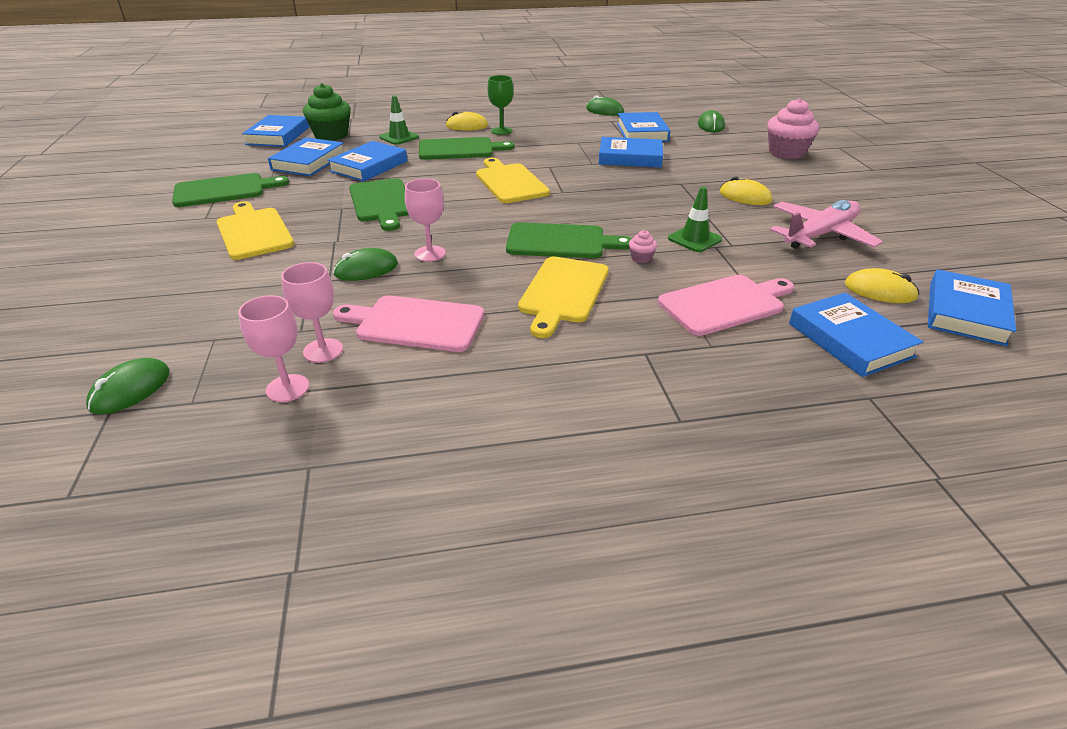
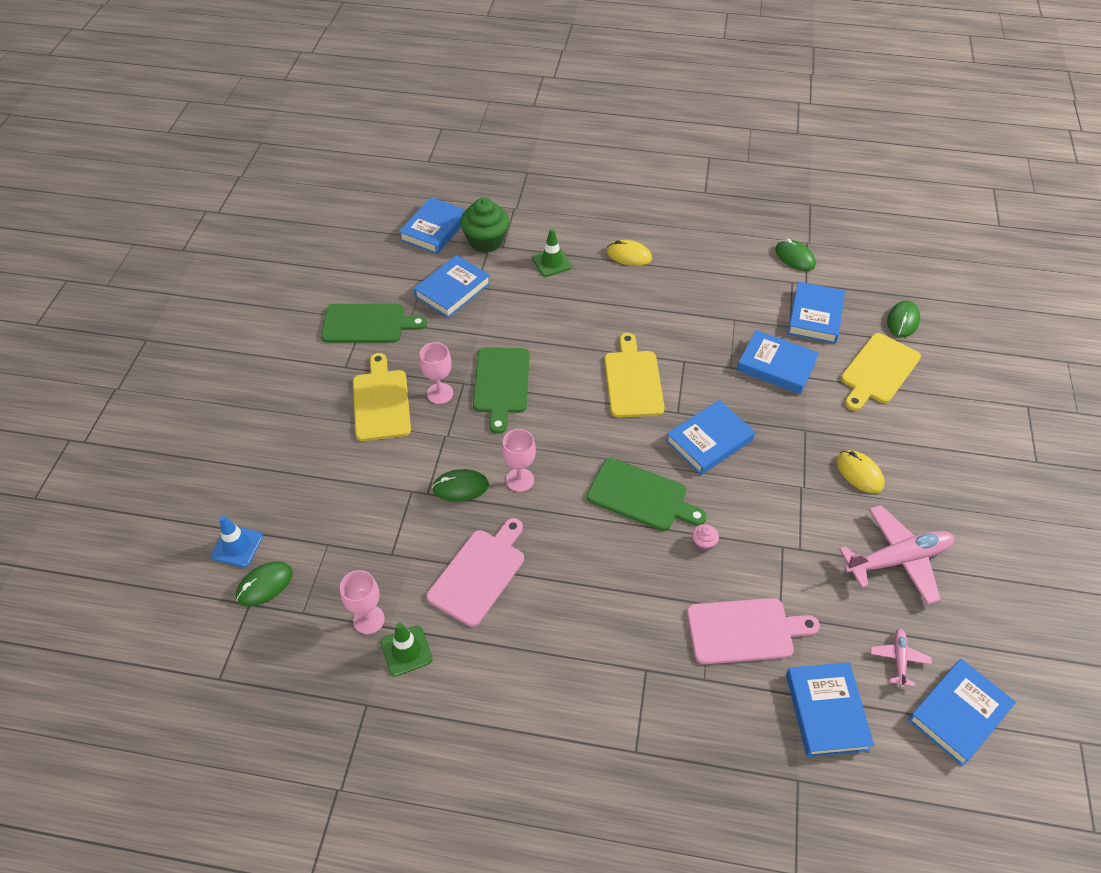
camera: 20 degrees right, 15 degrees up
(85, 364) = (237, 546): none -> blue traffic cone
(323, 350) = (402, 584): pink goblet -> pink goblet (440, 393)
(369, 166) = (507, 314): blue book -> blue book (709, 441)
(415, 323) = (479, 573): pink cutting board -> pink cutting board turned 90 degrees clockwise
(460, 149) = (605, 303): green cutting board -> none
(501, 131) = (662, 275): green goblet -> none
(563, 292) = (612, 571): yellow cutting board -> yellow cutting board (878, 371)
(694, 239) = (768, 529): green traffic cone -> green traffic cone (406, 651)
(786, 153) = (957, 402): pink cupcake -> none
(880, 291) = (899, 659): yellow mouse -> pink plane

